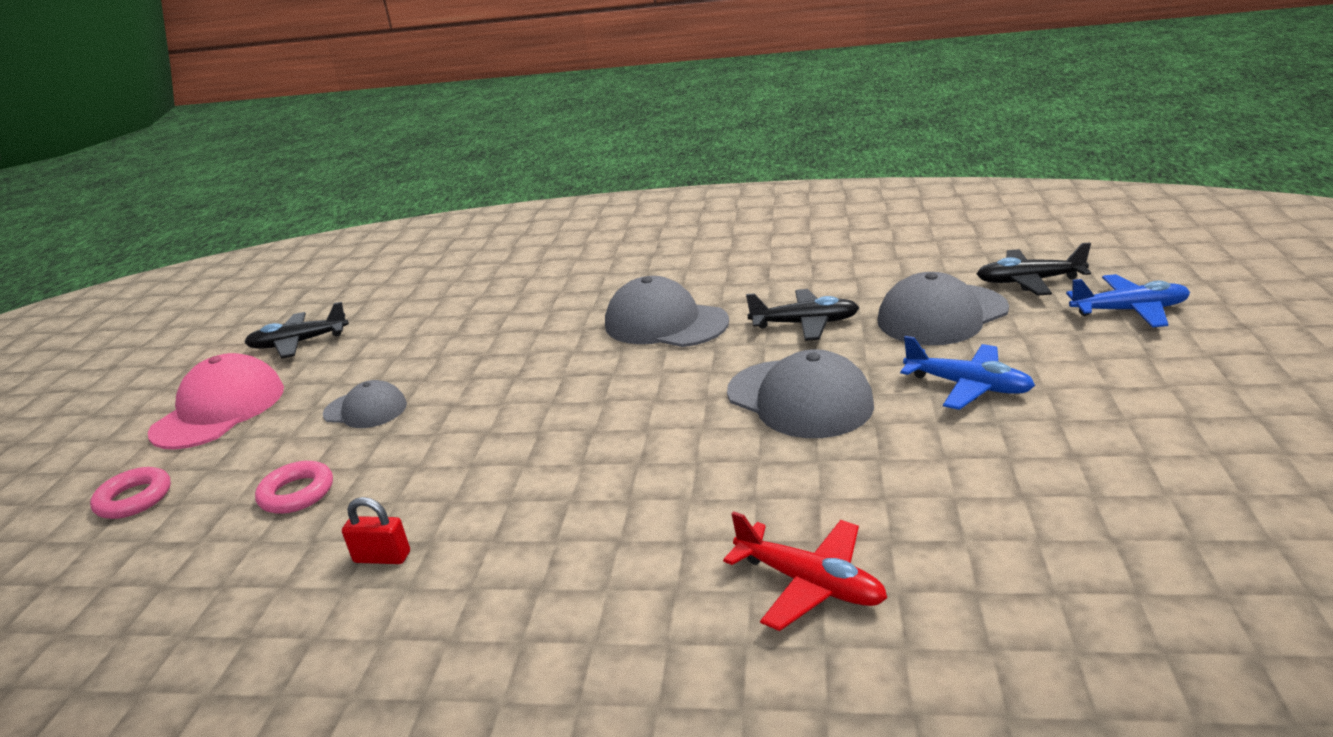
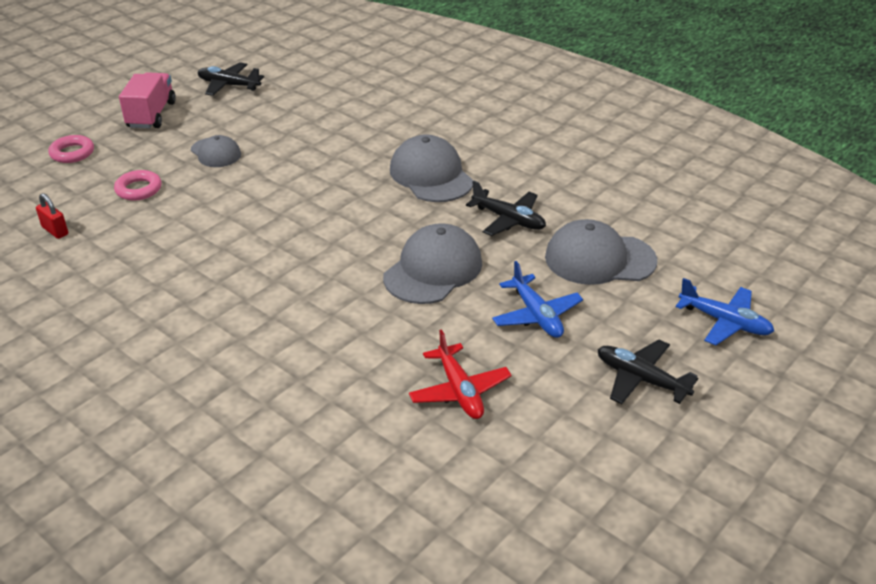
camera: 30 degrees right, 10 degrees up
(219, 410) = (151, 115): pink cap -> pink truck
(382, 557) = (139, 247): red padlock -> red padlock (55, 231)
(799, 399) = (433, 270): grey cap -> grey cap turned 135 degrees counterclockwise
(809, 583) = (297, 373): red plane -> red plane (459, 391)
(1029, 281) = (698, 264): black plane -> black plane (641, 379)

